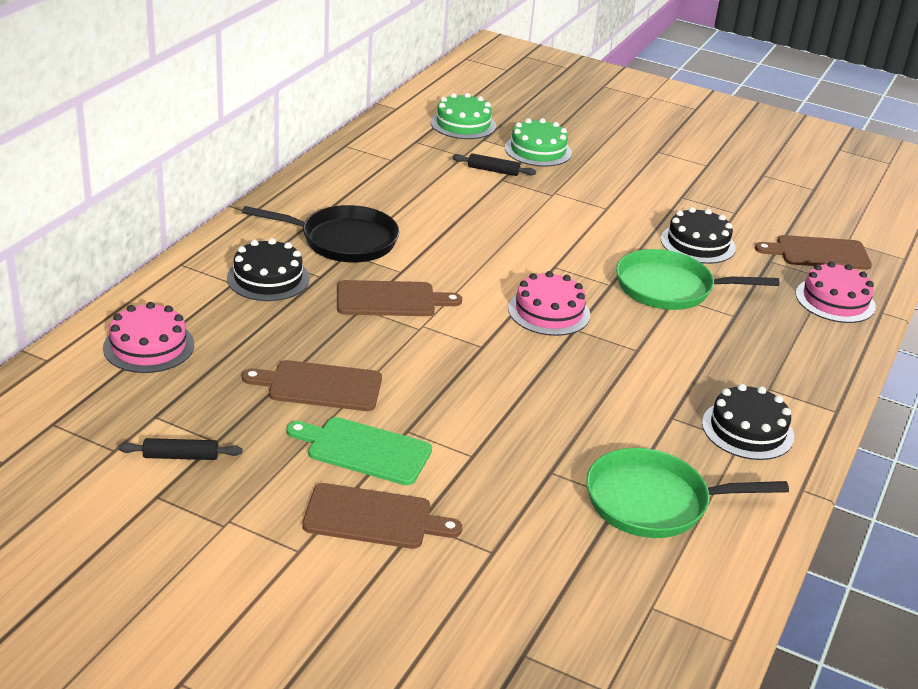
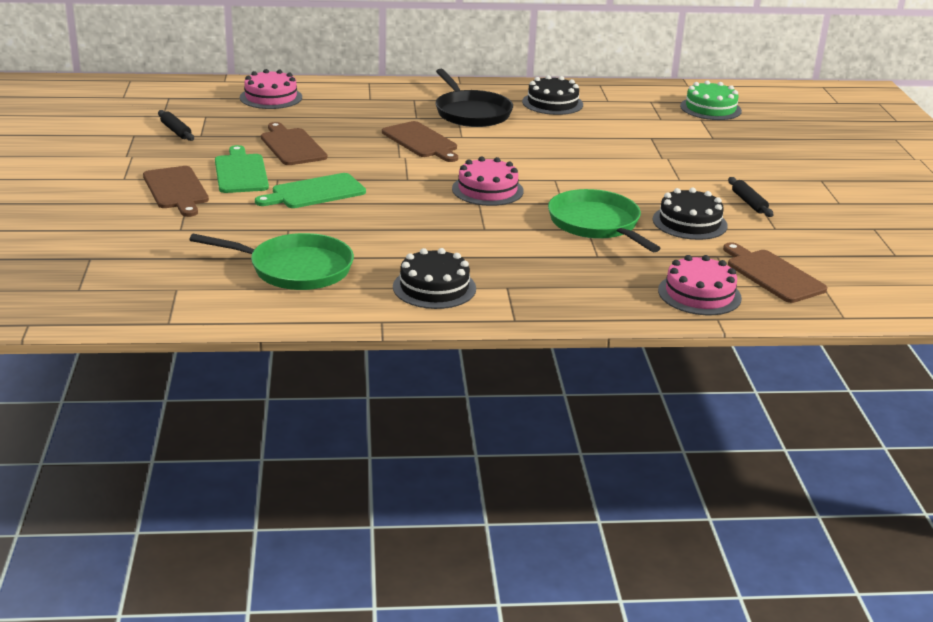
camera: 60 degrees right, 5 degrees down
(268, 278) = (390, 105): black cake -> black cake (552, 103)
(467, 418) = (314, 192): none -> green cutting board
(493, 171) = (658, 132): black rolling pin -> black rolling pin (749, 203)
(538, 150) = (723, 139): green cake -> none
(653, 502) = (295, 269): green pan -> green pan turned 135 degrees clockwise

